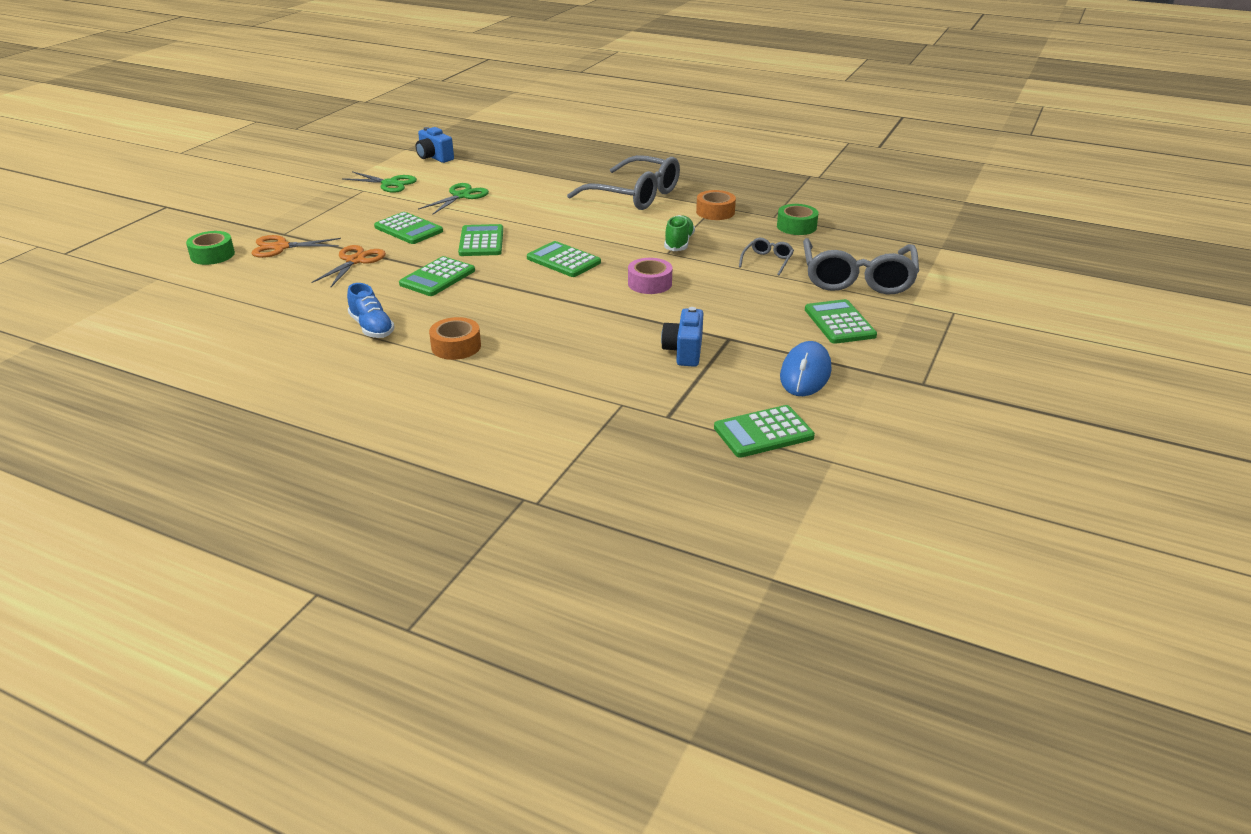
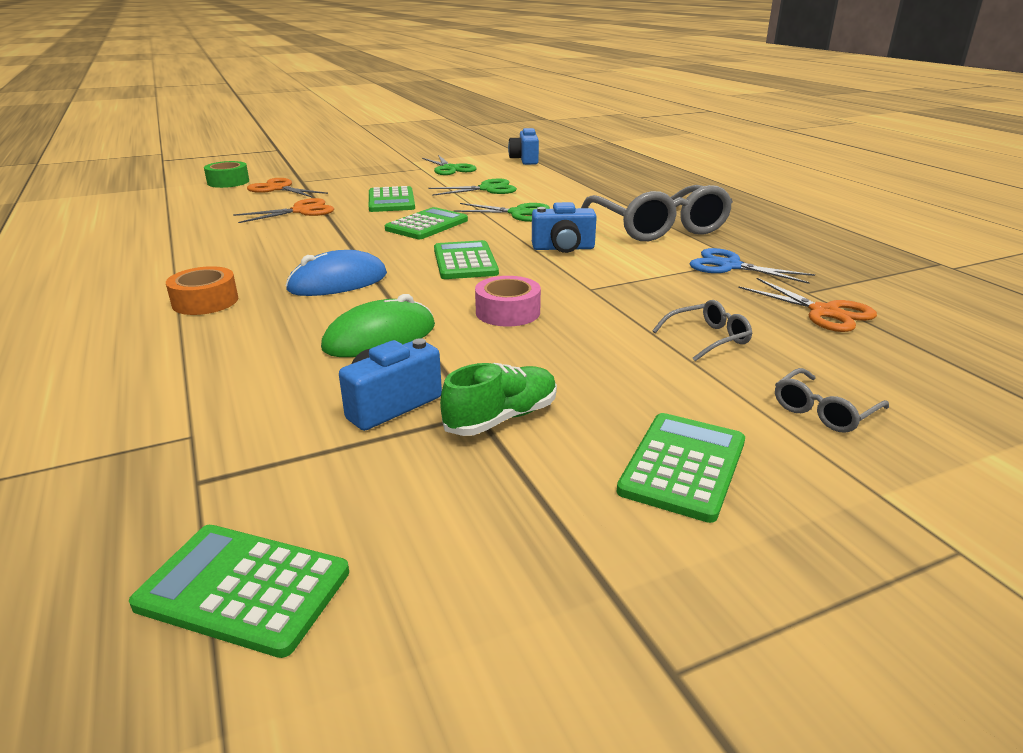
camera: 40 degrees right, 5 degrees down
(372, 327) = (190, 261): blue shoe -> none
(437, 277) = (328, 241): green calculator -> none
(526, 211) = (518, 213): none -> green scissors
(605, 230) = (563, 248): none -> blue camera
(611, 324) = (380, 337): none -> green mouse
(679, 243) = (623, 283): green shoe -> green shoe (501, 418)
(715, 212) = (729, 266): orange tape -> blue scissors
(796, 226) = (824, 312): green tape -> orange scissors
(805, 373) = (486, 522): blue mouse -> blue mouse (338, 282)
(857, 278) = (824, 411): grey glasses -> grey glasses, size x0.44

